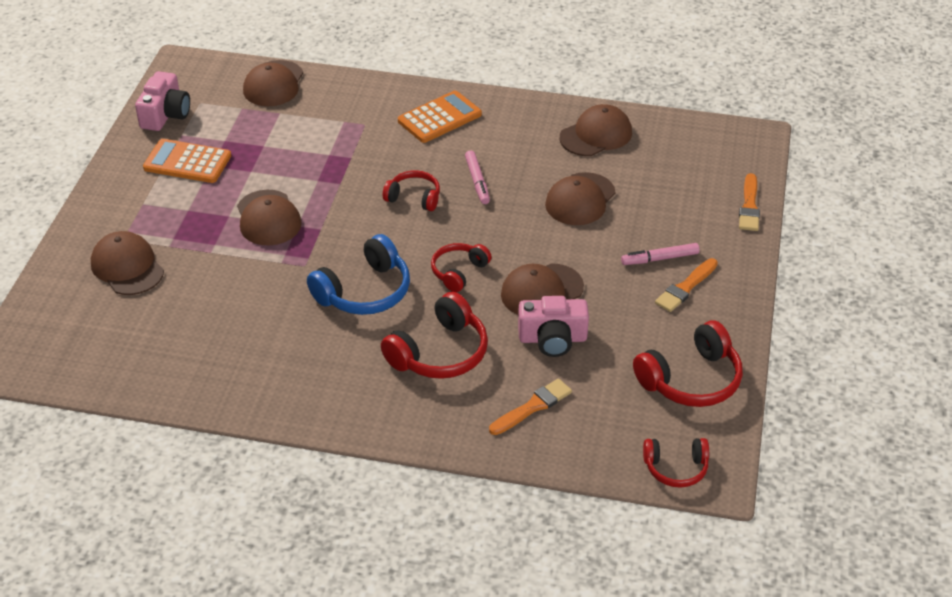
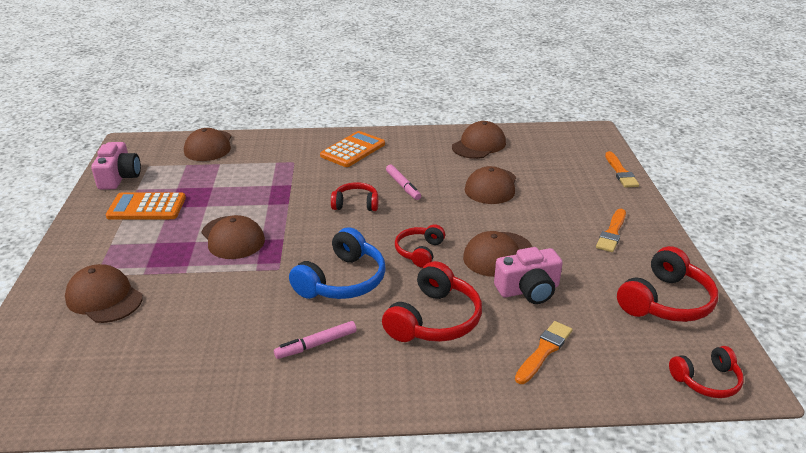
camera: 15 degrees left, 10 degrees down
(660, 259) = (578, 216): pink marker -> pink marker (316, 344)

